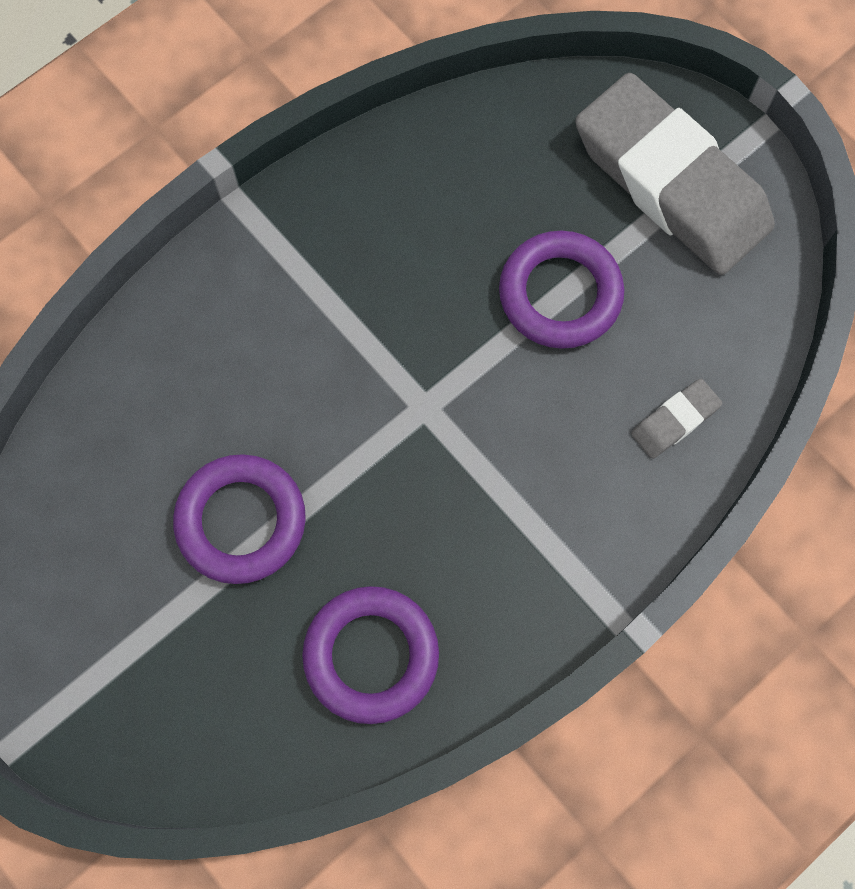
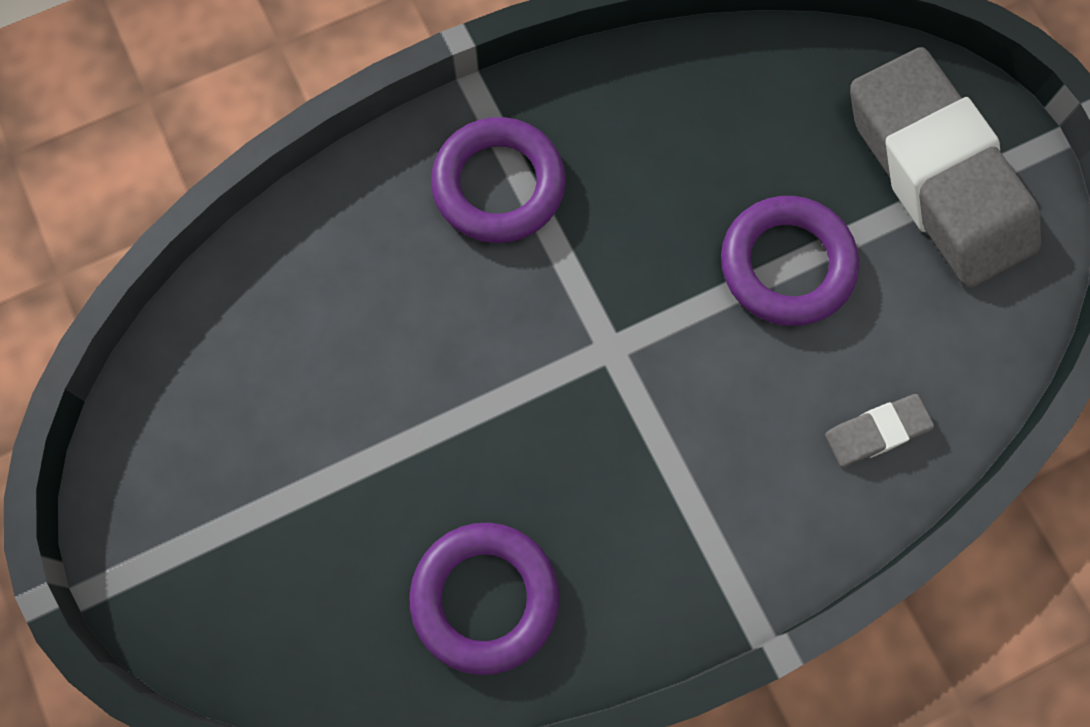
camera: 15 degrees right, 0 degrees up
(241, 521) = (387, 419): purple ring -> purple ring (498, 185)

